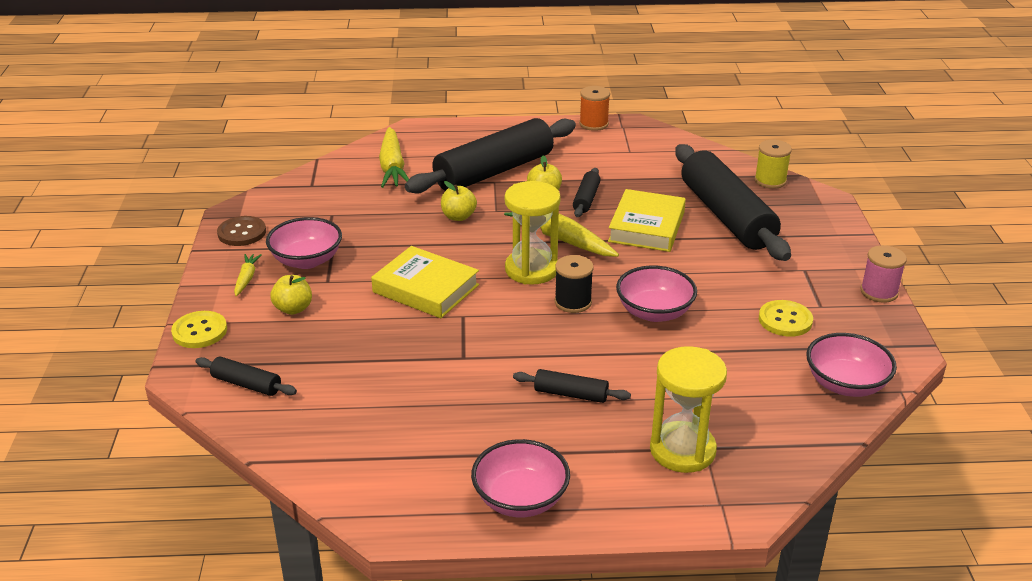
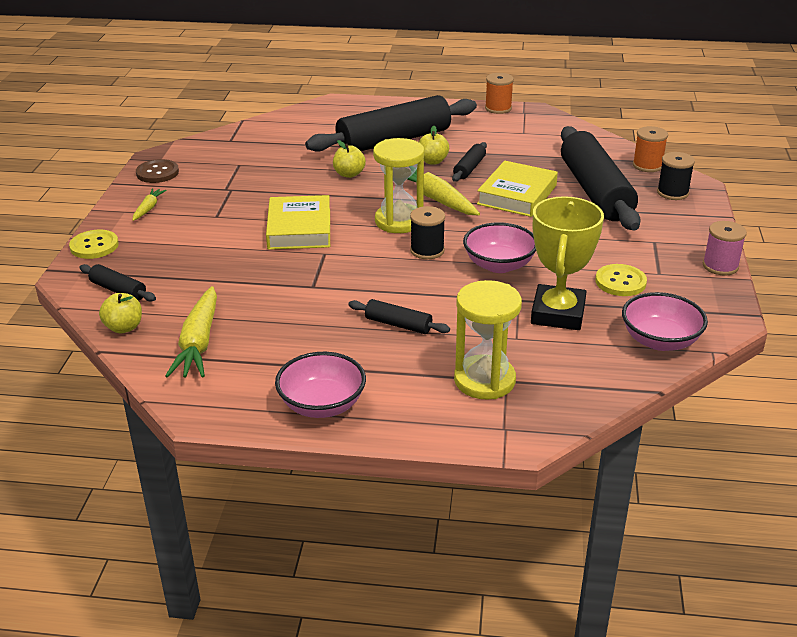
camera: 10 degrees right, 0 degrees up
(293, 309) = (179, 235): yellow apple -> yellow apple (124, 327)
(306, 260) = (204, 198): pink bowl -> none
(392, 167) = (305, 131): yellow carrot -> yellow carrot (199, 343)
(426, 288) = (299, 229): yellow book -> yellow book turned 45 degrees clockwise
(733, 364) = (558, 313): none -> yellow trophy
(770, 181) = (647, 165): yellow spool -> orange spool
(805, 211) = (672, 193): none -> black spool

